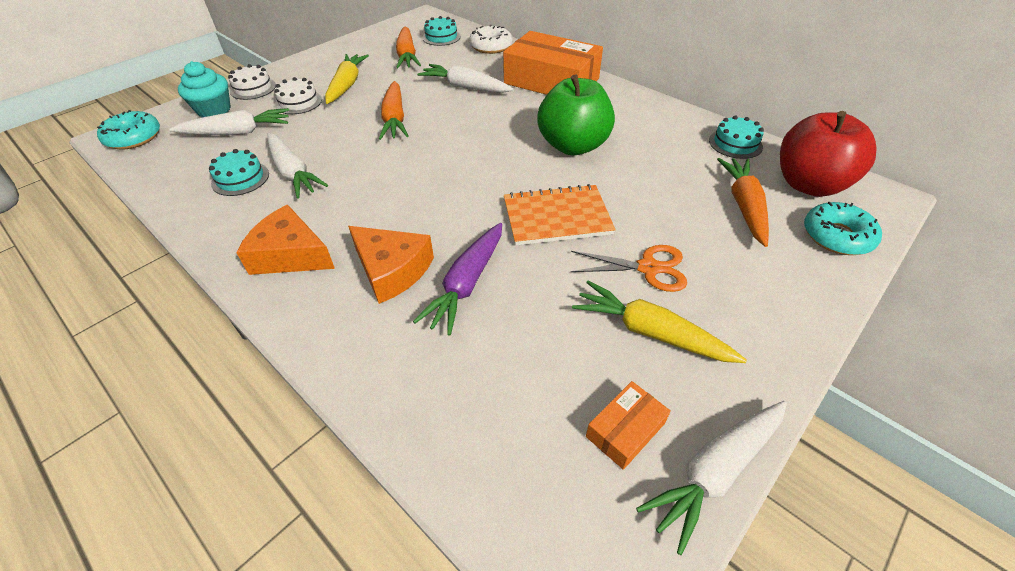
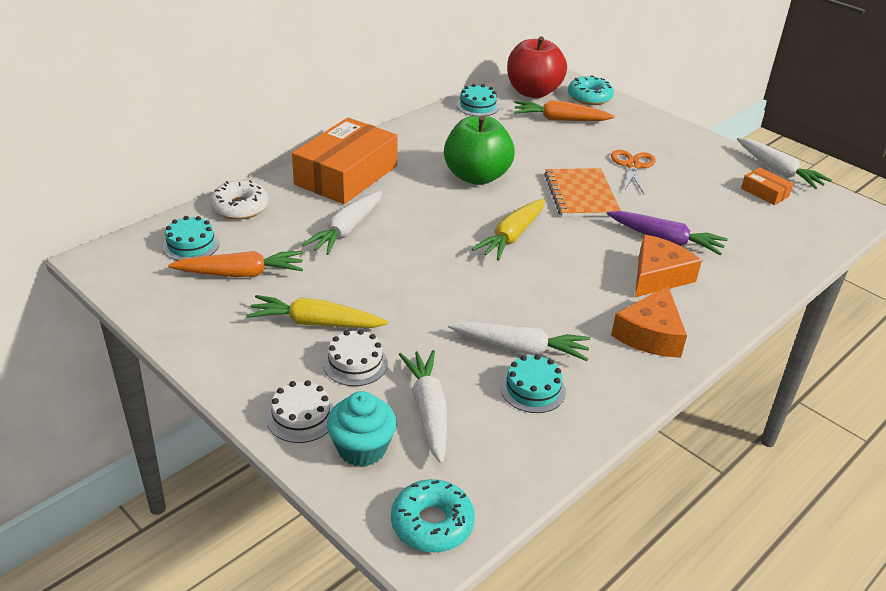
camera: 90 degrees left, 10 degrees down
(293, 172) = (520, 348): white carrot -> white carrot turned 45 degrees clockwise
(395, 119) = (412, 280): orange carrot -> none
(650, 332) = (691, 174): yellow carrot -> yellow carrot (512, 236)

